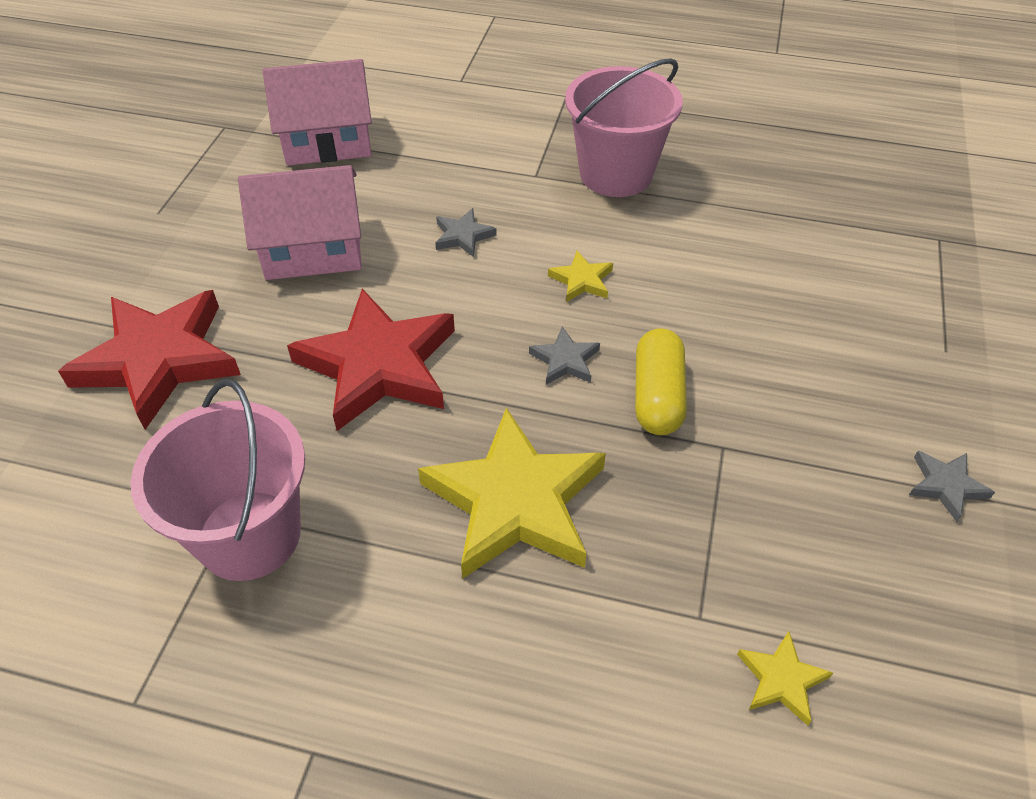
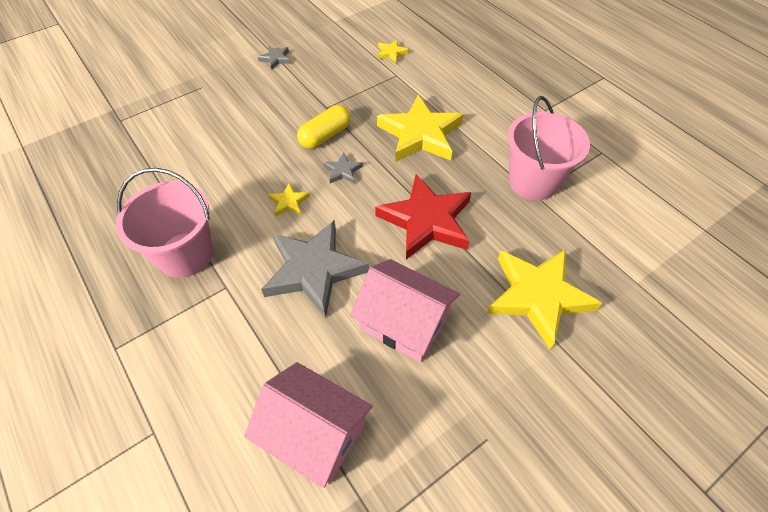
camera: 140 degrees left, 5 degrees up
(158, 360) = (538, 296): red star -> yellow star
(463, 236) = (314, 270): grey star -> grey star, size x2.33

